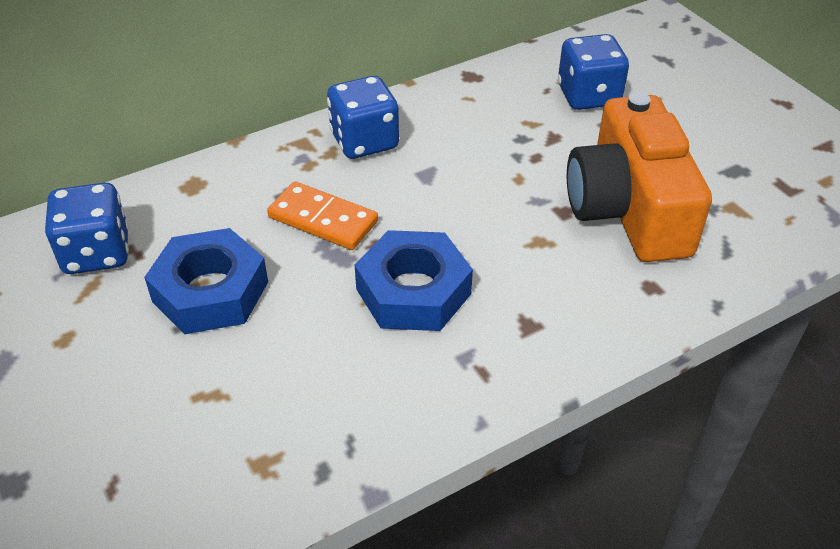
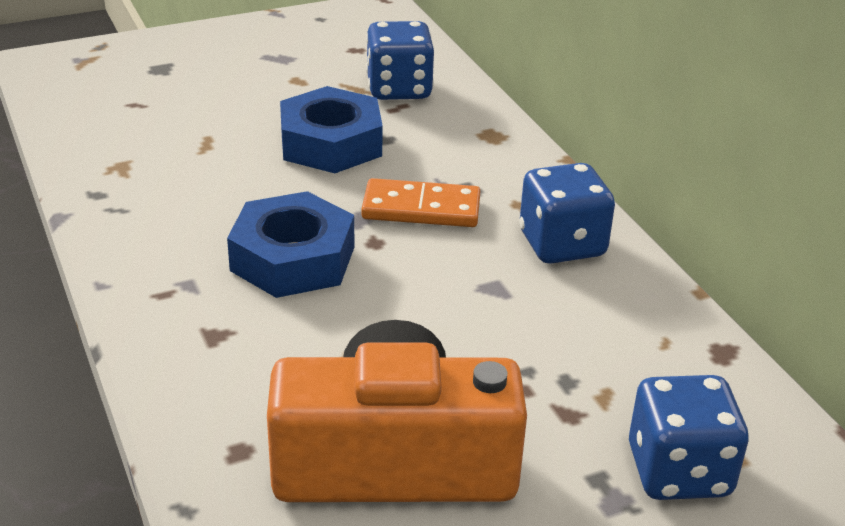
camera: 95 degrees right, 10 degrees down
(323, 219) = (421, 208): orange domino -> orange domino turned 60 degrees clockwise

